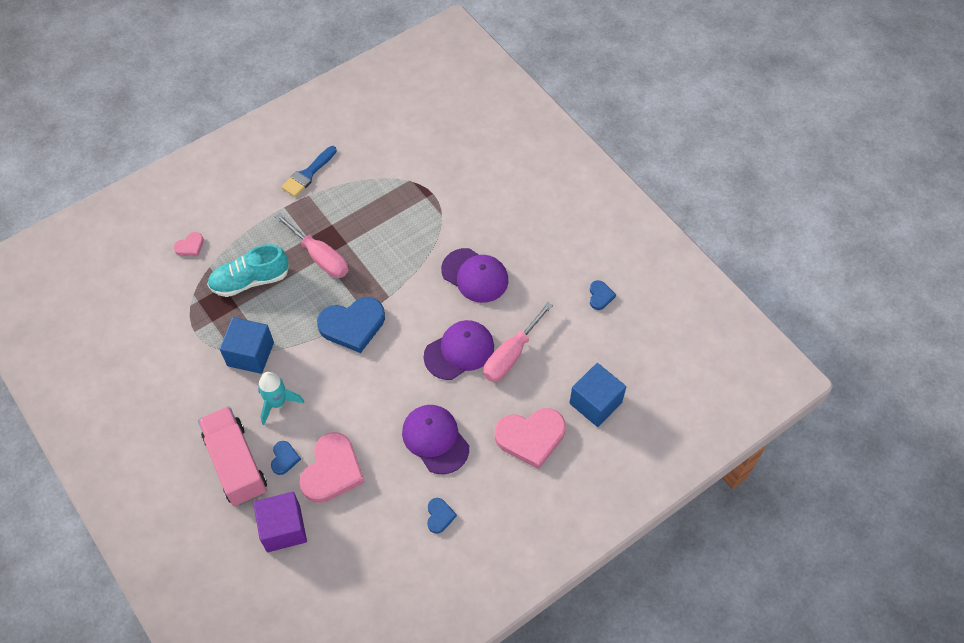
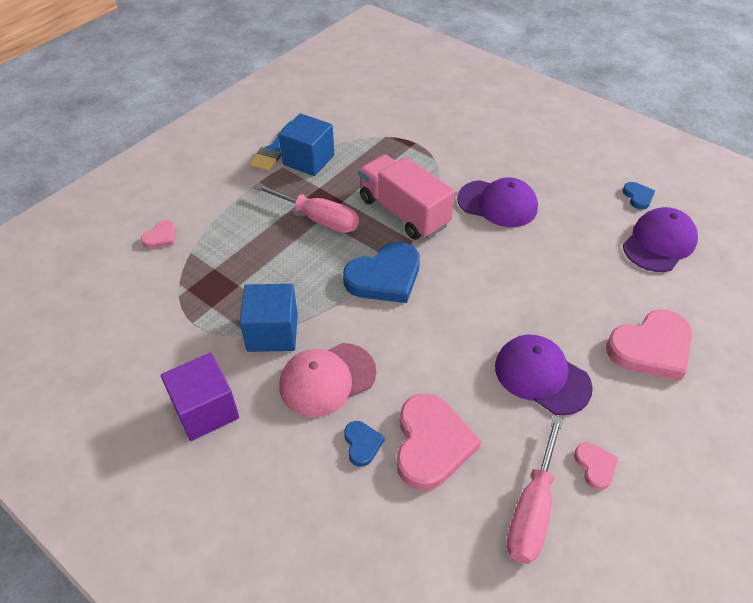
camera: 15 degrees left, 10 degrees down
(236, 464) = (299, 467): pink truck -> pink truck (404, 212)
(250, 281) = (245, 257): turquoise shoe -> none
(277, 403) = (327, 379): turquoise rocket -> pink cap
(283, 528) = (397, 537): purple cube -> purple cube (205, 410)
(439, 516) = (595, 466): blue heart -> pink heart
(459, 351) = (519, 277): purple cap -> purple cap (659, 243)
(511, 355) = (578, 269): pink screwdriver -> pink screwdriver (532, 509)
(595, 403) = (699, 296): blue cube -> blue cube (308, 160)

